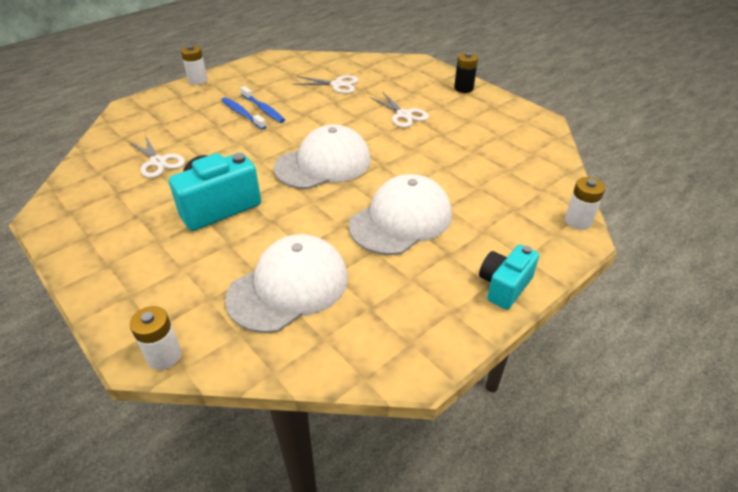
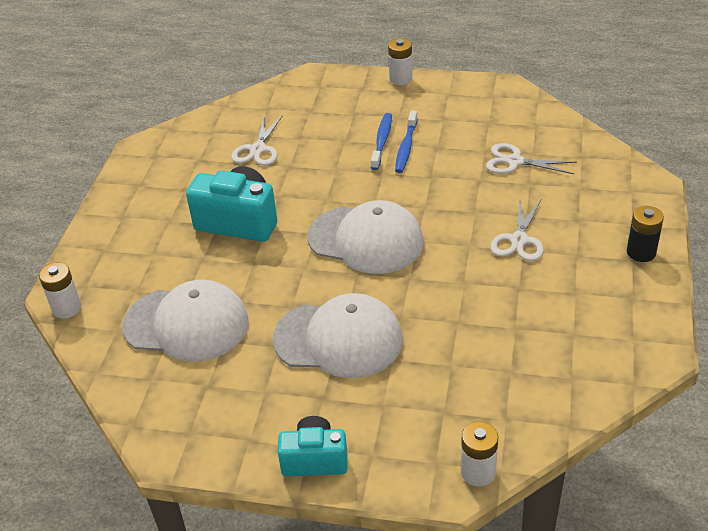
camera: 55 degrees right, 0 degrees up
(337, 85) = (514, 161): white scissors -> white scissors turned 135 degrees clockwise

